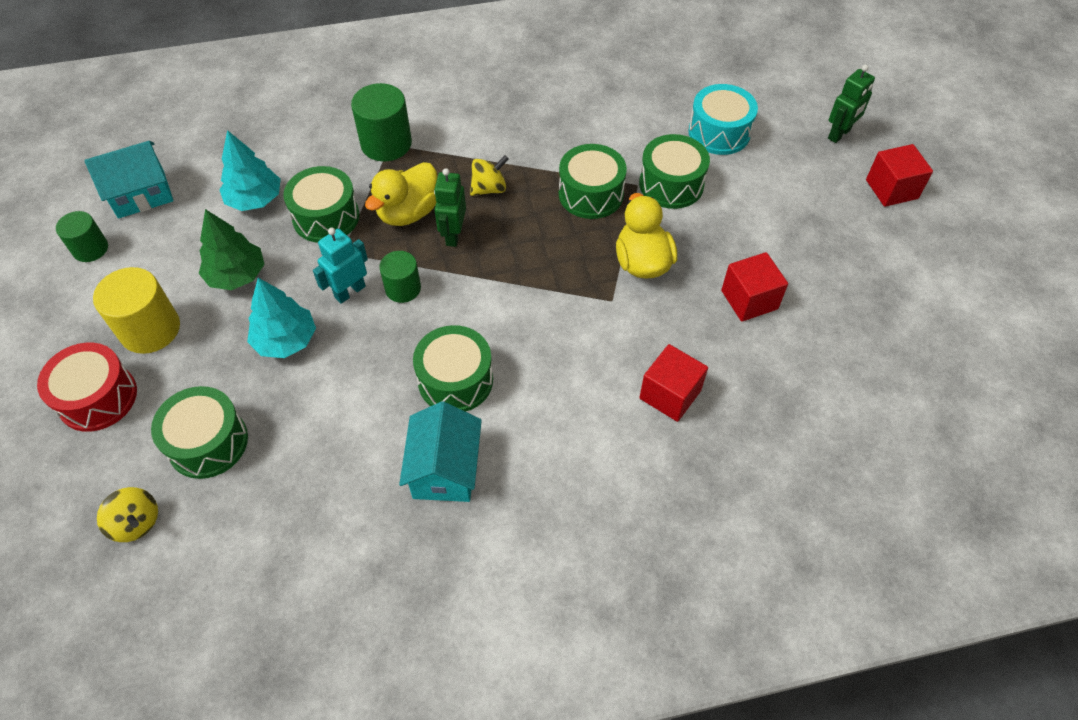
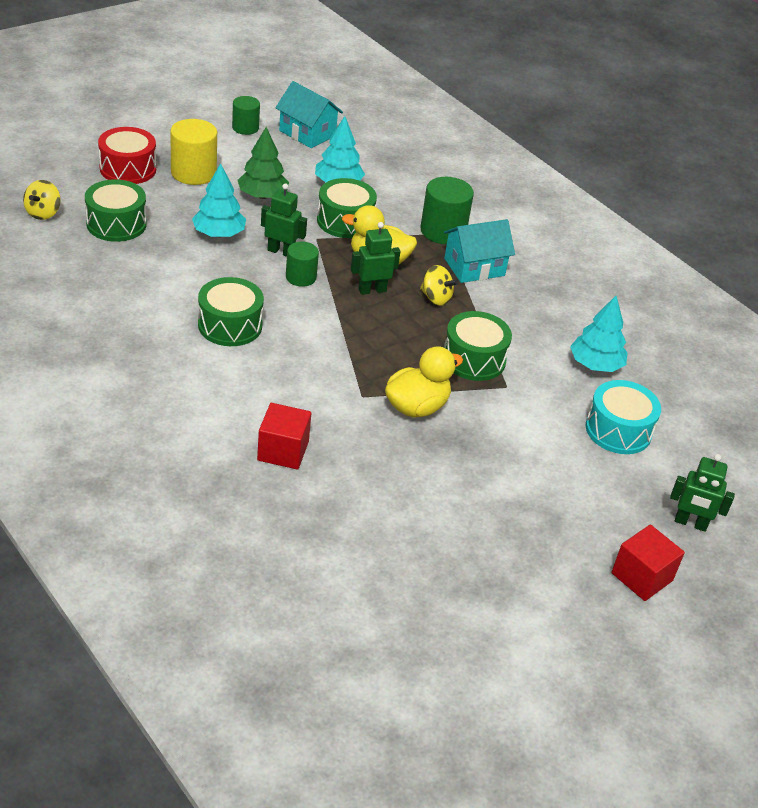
camera: 60 degrees right, 15 degrees down
(350, 292) = (281, 252): turquoise robot -> green robot
(445, 469) = (148, 339): turquoise house -> turquoise house (474, 267)
(631, 112) = (595, 365): none -> turquoise tree
(671, 184) = (524, 408): green drum -> none
(749, 300) = (419, 486): red cube -> none

